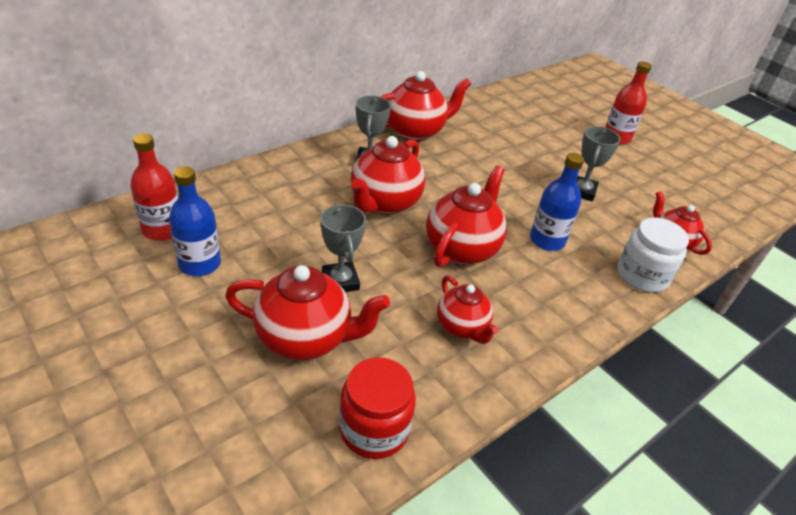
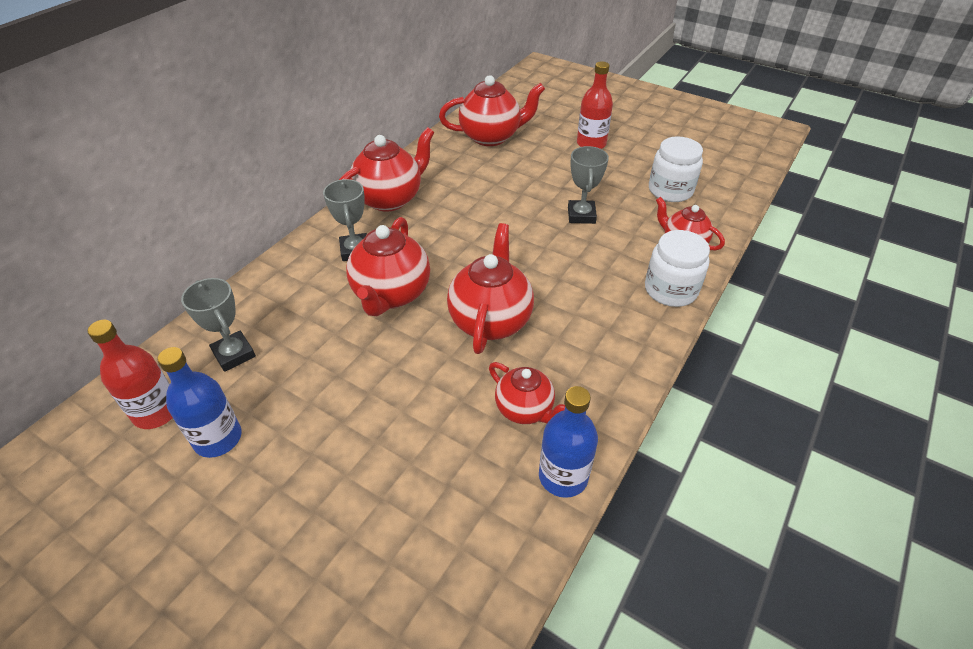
camera: 15 degrees left, 5 degrees up
(305, 338) = (371, 484): red teapot -> red teapot (491, 137)
(340, 281) = (381, 403): grey trophy -> grey trophy (234, 354)
(374, 429) = (483, 559): red jar -> none
(547, 240) = (569, 282): blue bottle -> blue bottle (563, 476)
(678, 195) = (670, 190): none -> white jar

